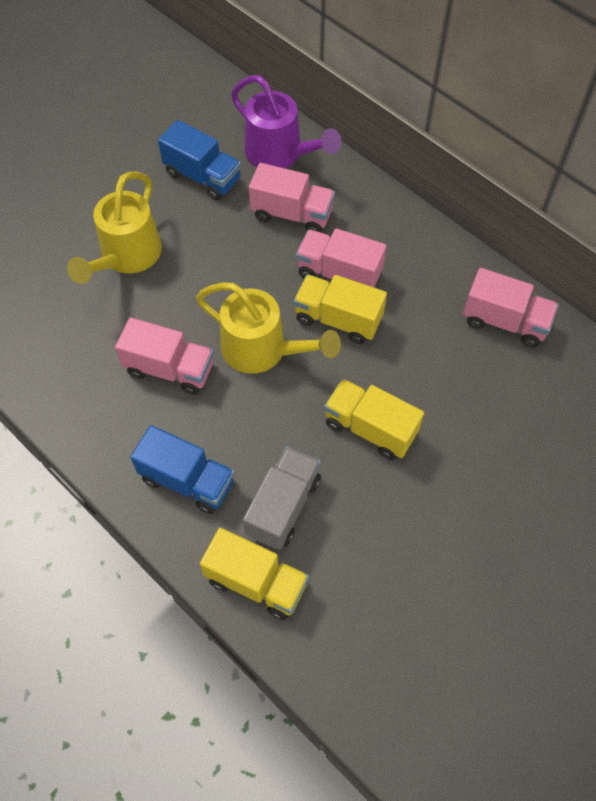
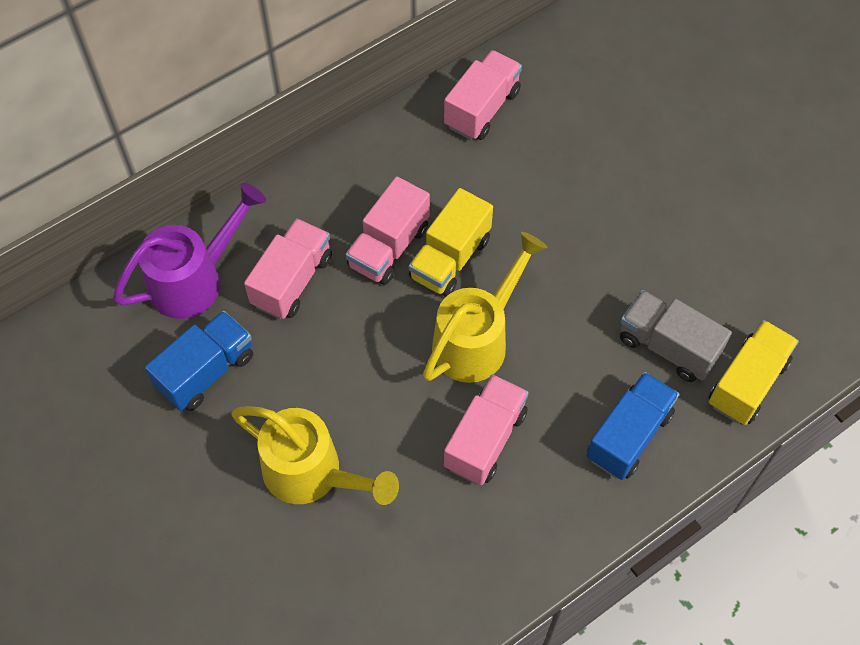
camera: 80 degrees left, 0 degrees up
(370, 428) = (589, 252): yellow truck -> none

